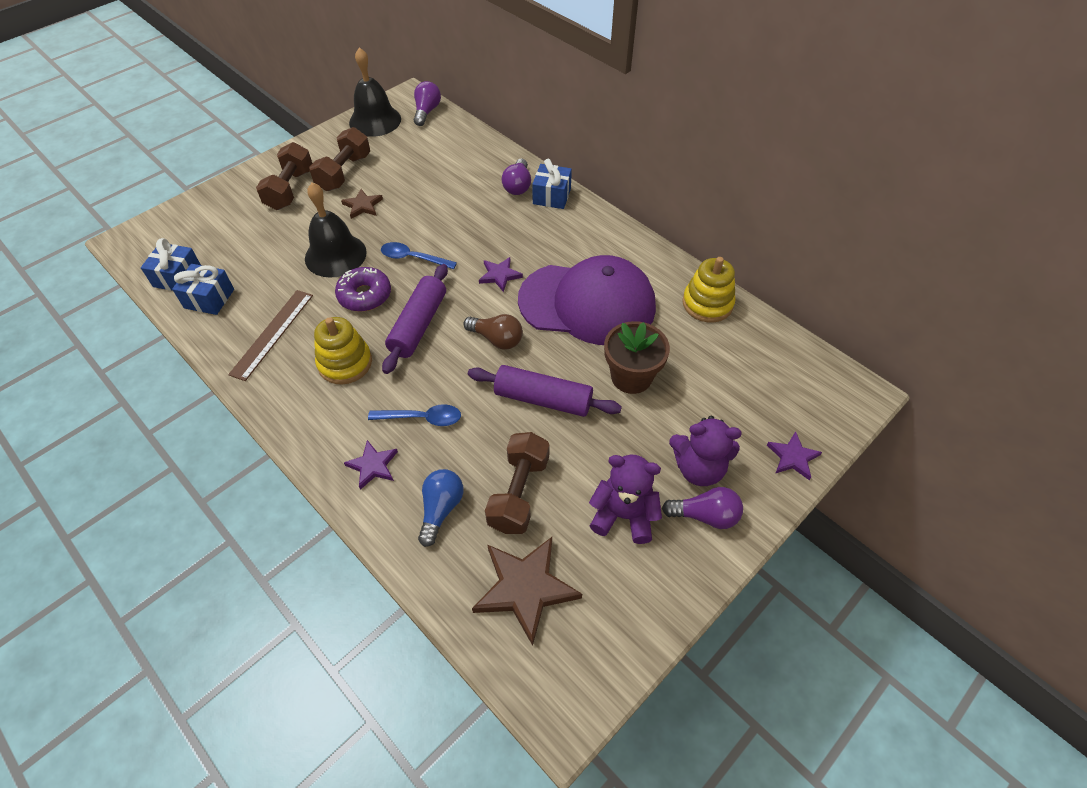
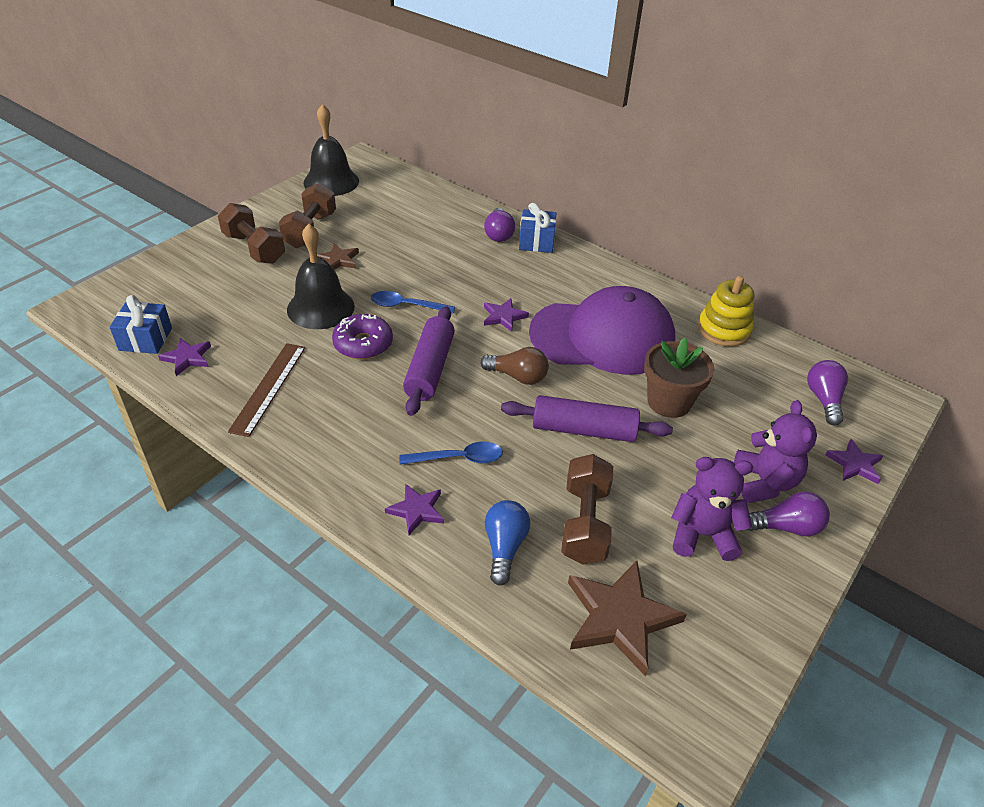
camera: 10 degrees left, 10 degrees down
(209, 298) = (187, 358): blue gift -> purple star
(290, 189) = (254, 248): brown dumbbell -> brown dumbbell turned 45 degrees counterclockwise
(345, 363) = (358, 411): yellow stacking toy -> none
(427, 111) = (384, 171): purple light bulb -> purple light bulb (823, 399)
(698, 468) = (764, 482): purple teddy bear -> purple teddy bear turned 90 degrees counterclockwise

